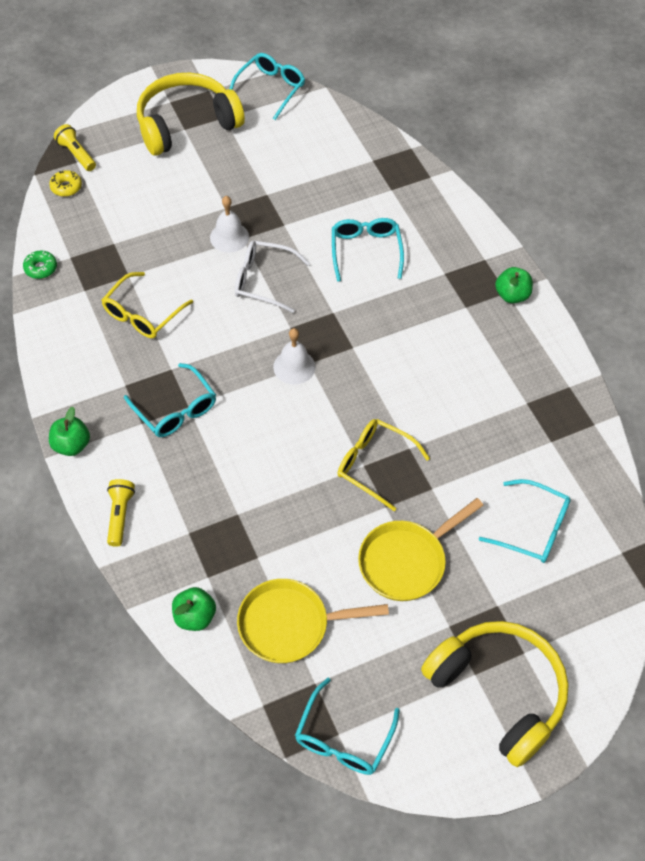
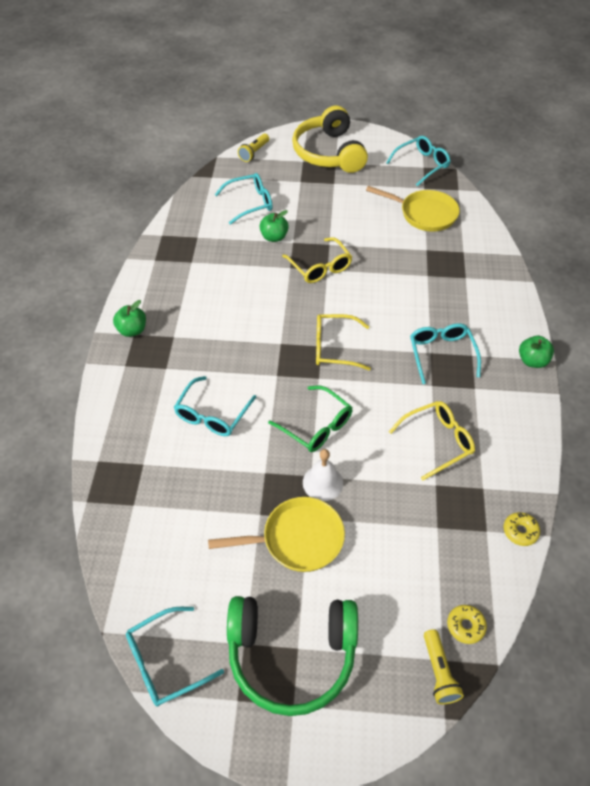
camera: 150 degrees left, 5 degrees down
(41, 268) = (520, 531): green donut -> yellow donut
(120, 515) = (509, 304): yellow flashlight -> yellow flashlight (254, 153)
(186, 124) = (292, 654): yellow headphones -> green headphones
(195, 616) = (480, 237): green apple -> green apple (274, 237)
(263, 281) = (316, 426): white glasses -> green glasses
(294, 367) = (334, 347): white bell -> yellow glasses
(406, 561) = (336, 216): yellow pan -> yellow pan (297, 539)
(533, 528) = (250, 203): turquoise glasses -> turquoise glasses turned 105 degrees clockwise

